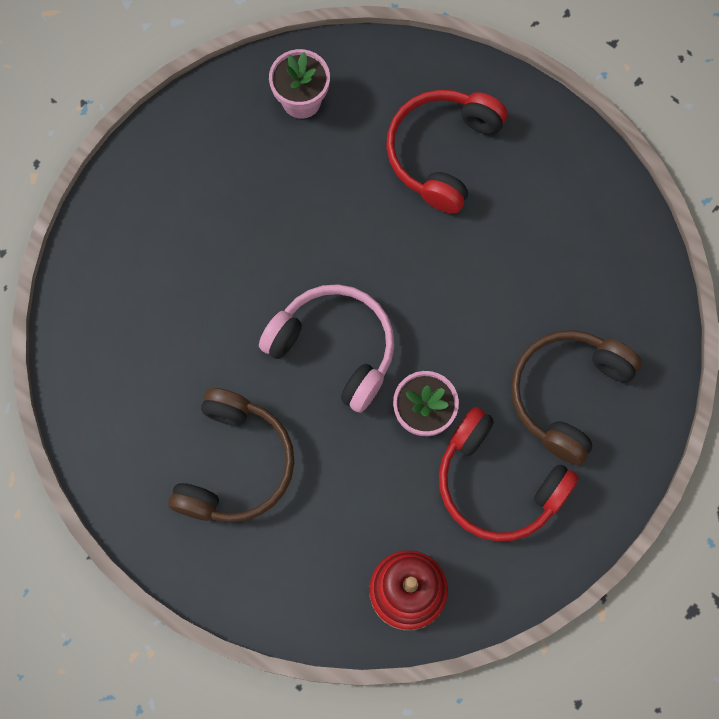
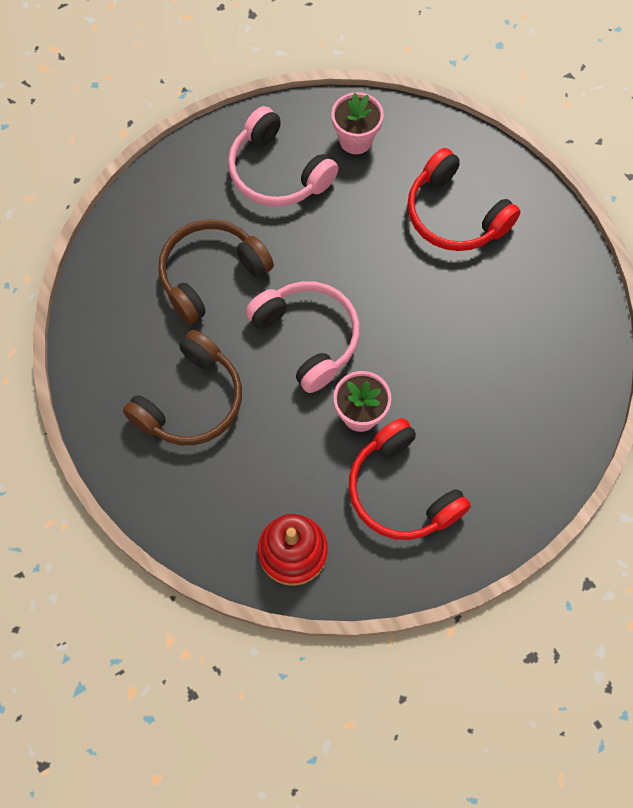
camera: 20 degrees right, 5 degrees down
(228, 168) = (277, 172): none -> pink headphones
(442, 153) = (454, 215): red headphones -> red headphones turned 90 degrees counterclockwise
(567, 394) = (488, 439): brown headphones -> brown headphones (211, 274)

